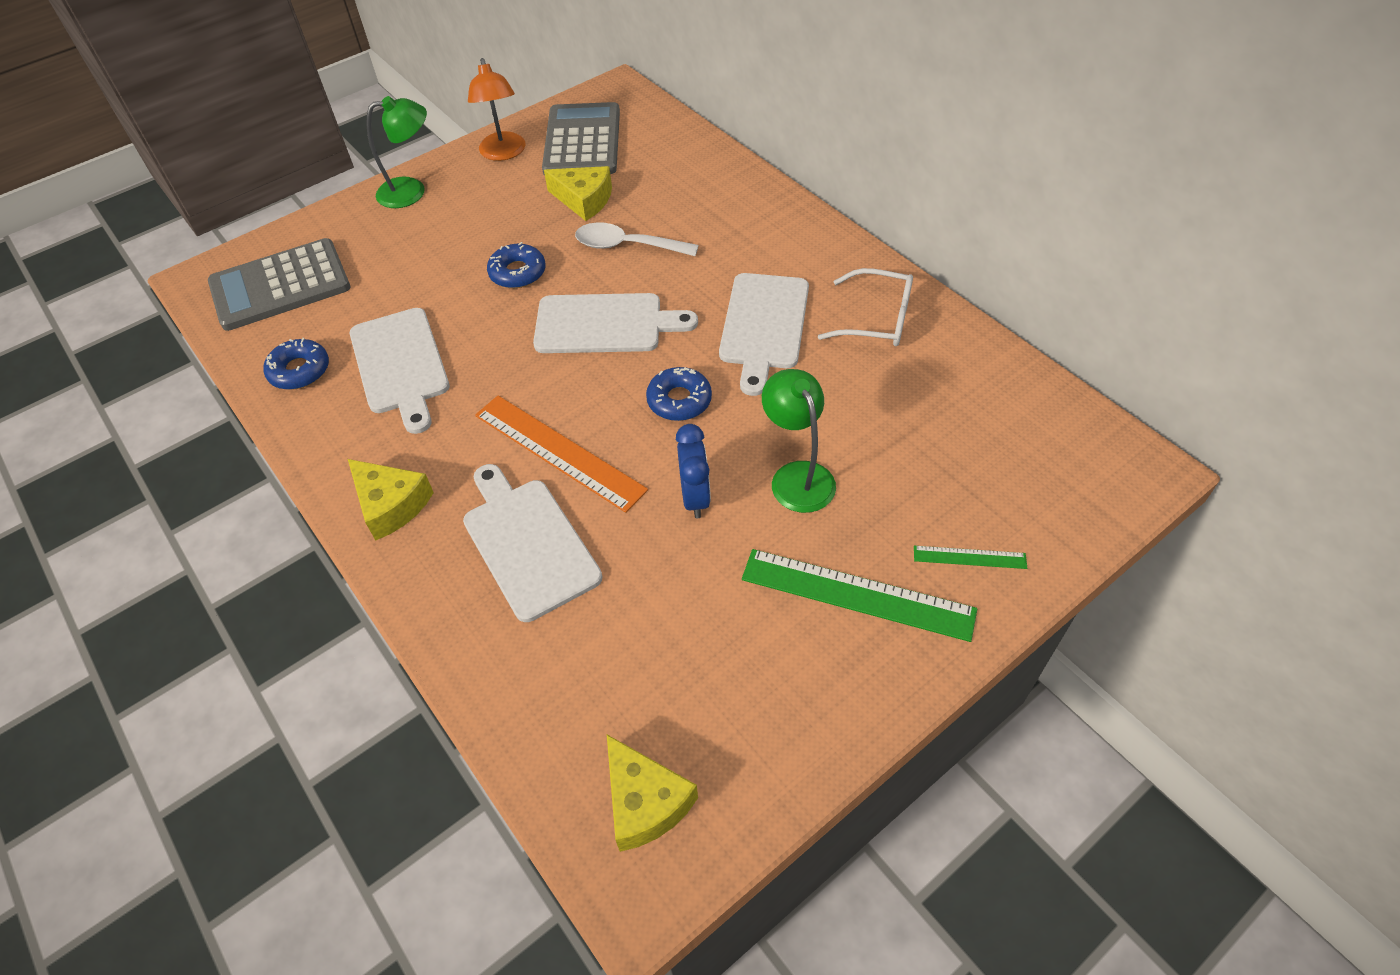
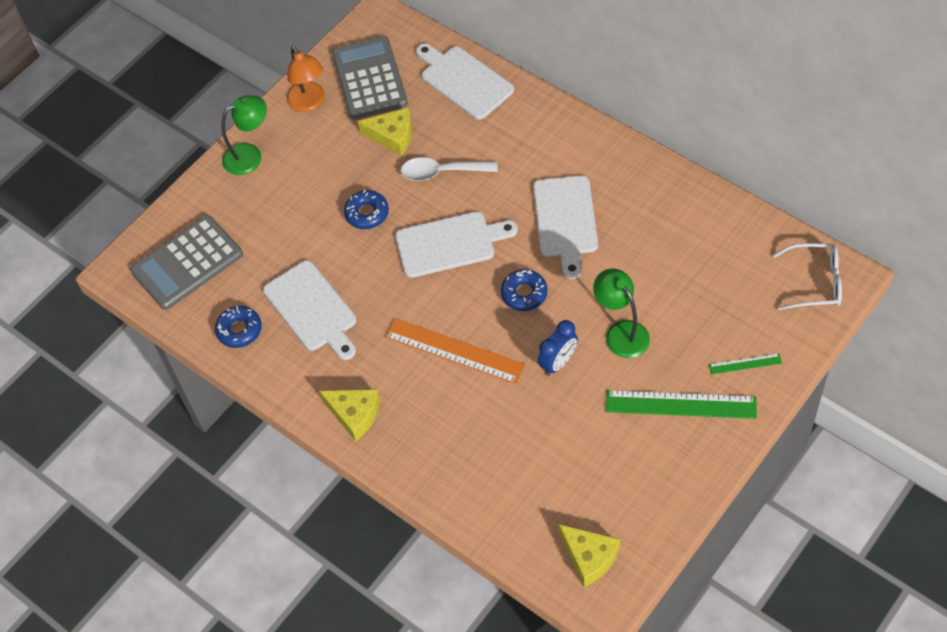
camera: 10 degrees left, 5 degrees up
(528, 543) = (459, 419): white cutting board -> white cutting board (464, 81)
(695, 497) = (558, 362): blue clock -> blue clock turned 60 degrees clockwise
(877, 319) = (645, 198): white glasses -> white glasses (815, 282)

